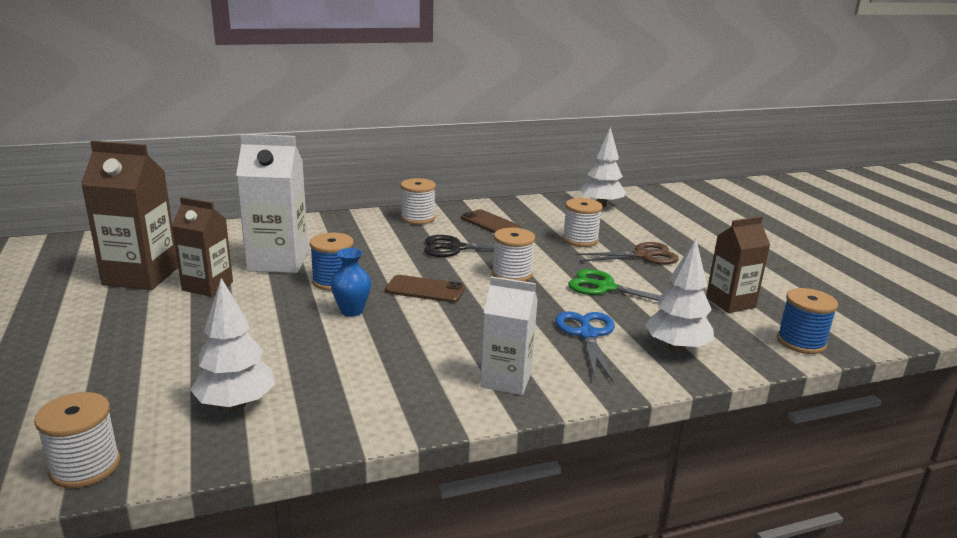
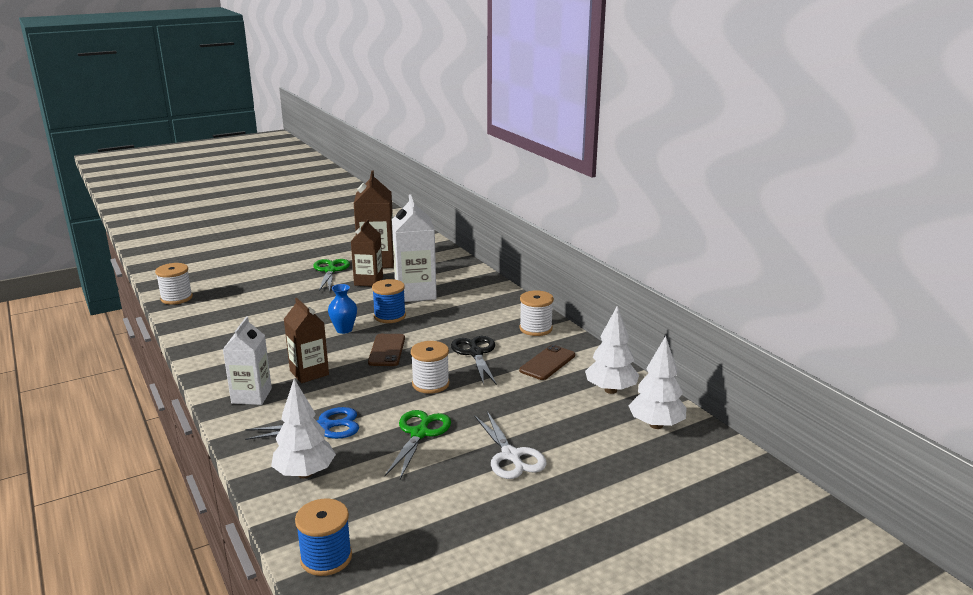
camera: 80 degrees right, 0 degrees up
(133, 310) = (330, 270): none -> green scissors
(236, 404) = (226, 318): white tree -> white tree (610, 390)
(580, 240) = (534, 415): white spool -> none
(643, 256) = (511, 456): brown scissors -> white scissors
(730, 302) = (409, 513): brown carton -> brown carton (309, 373)

